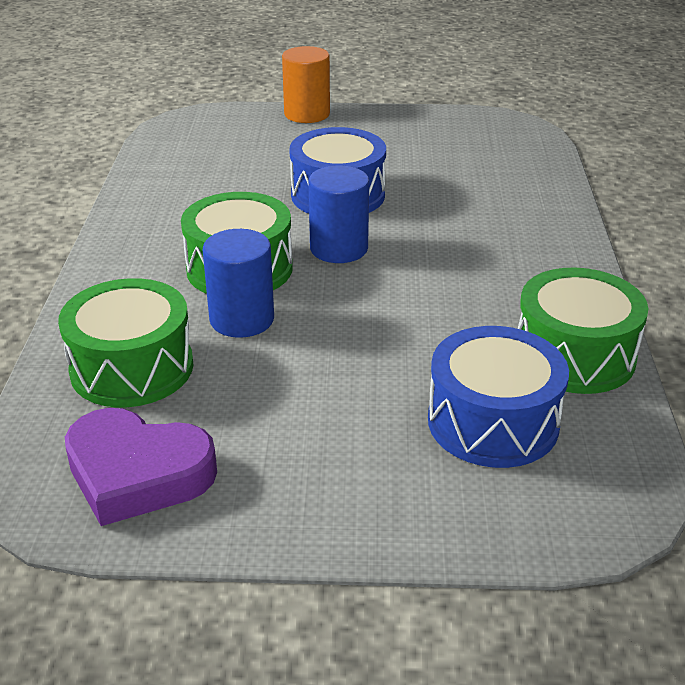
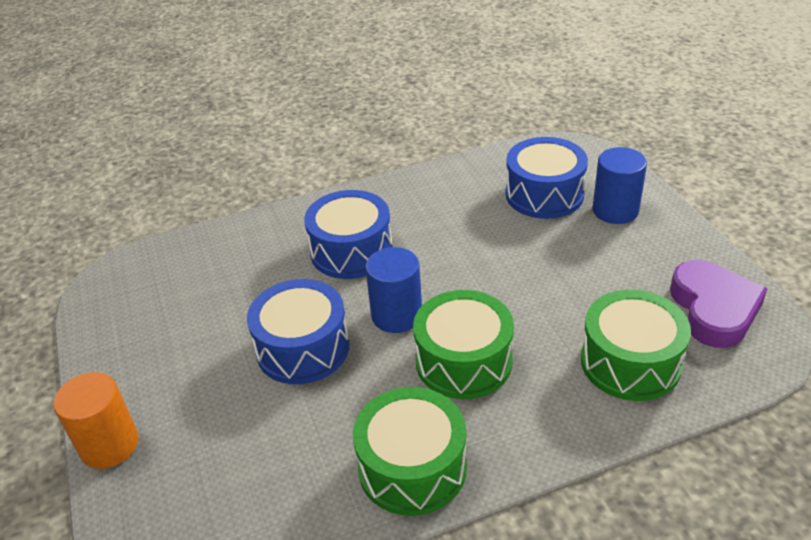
camera: 110 degrees left, 5 degrees up
(242, 319) = (530, 330): blue cylinder -> blue cylinder (615, 210)
(468, 245) = (351, 251): none -> blue drum
(574, 355) = (459, 181): green drum -> green drum (412, 467)

